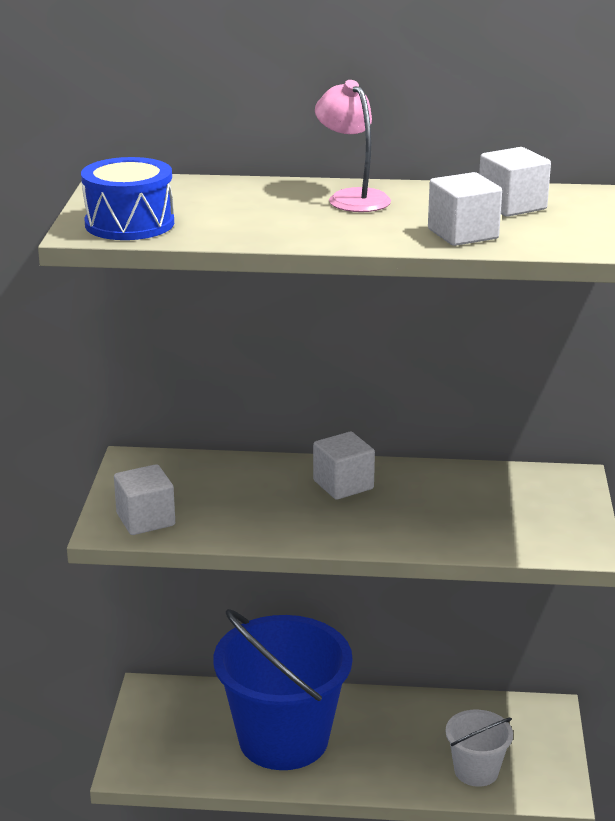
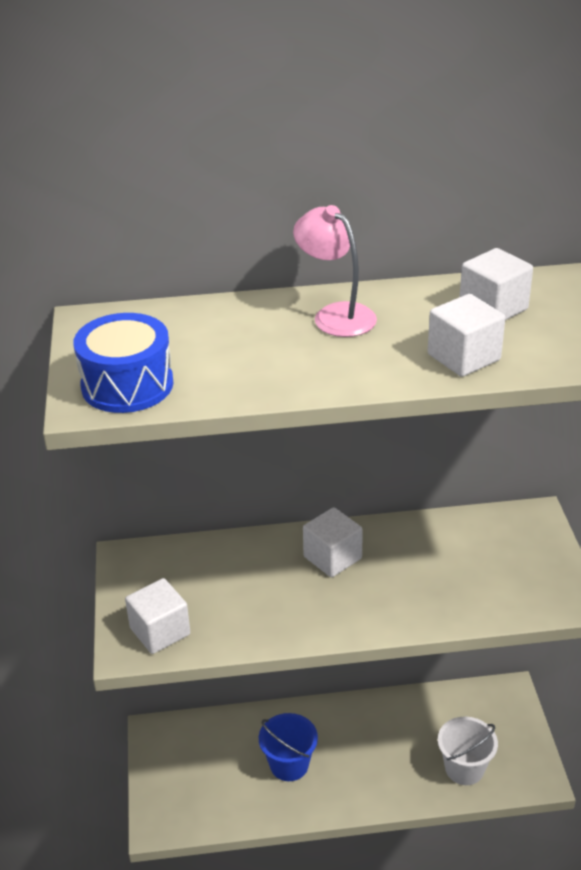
camera: 10 degrees left, 10 degrees up
(283, 739) = (289, 764): blue bucket -> blue bucket, size x0.48

